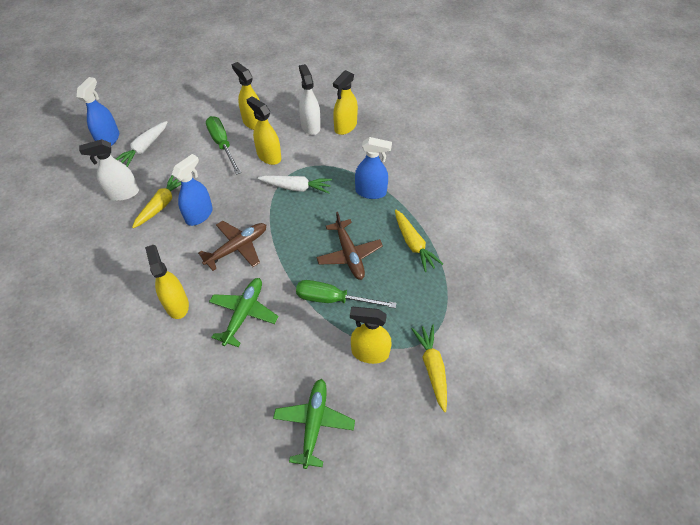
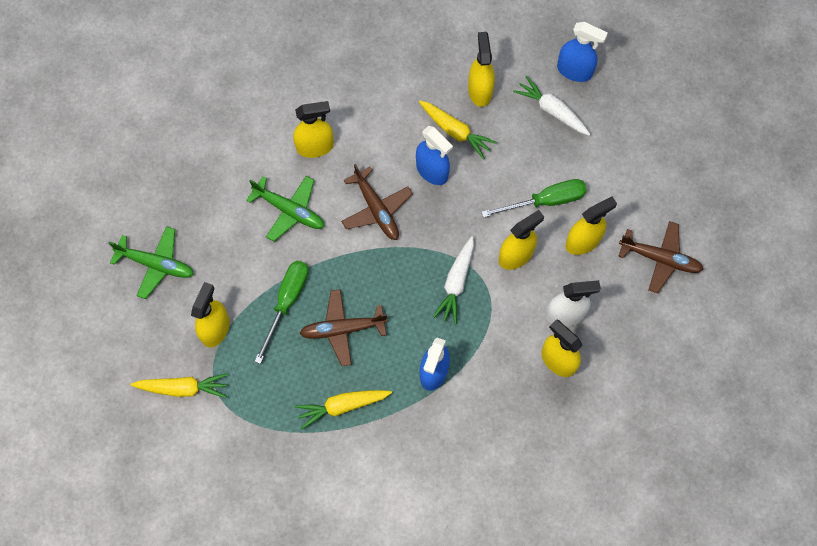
camera: 100 degrees right, 15 degrees up
(123, 193) = (480, 91): white spray bottle -> yellow spray bottle
(262, 85) = (659, 259): none -> brown plane

